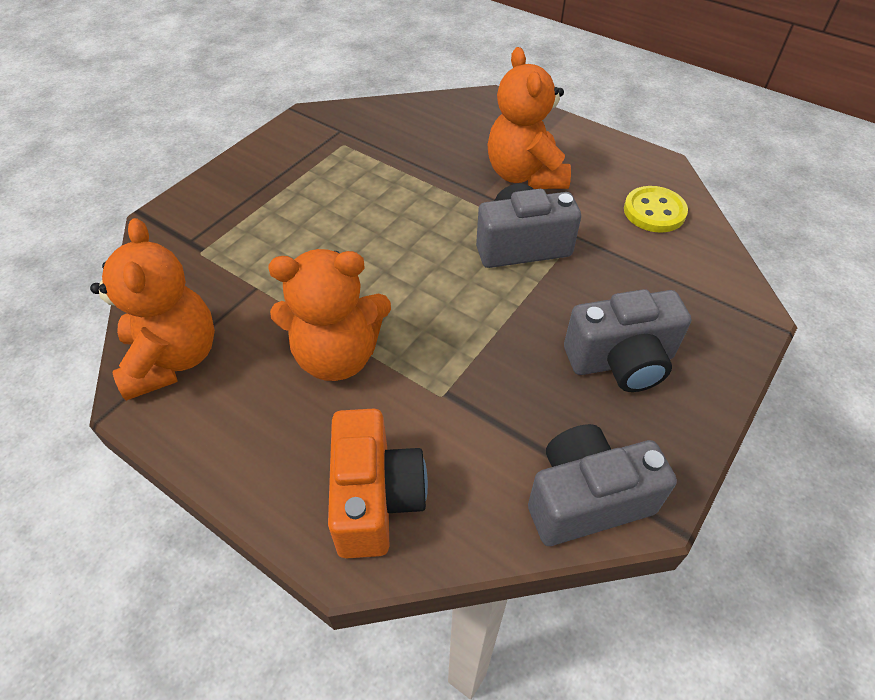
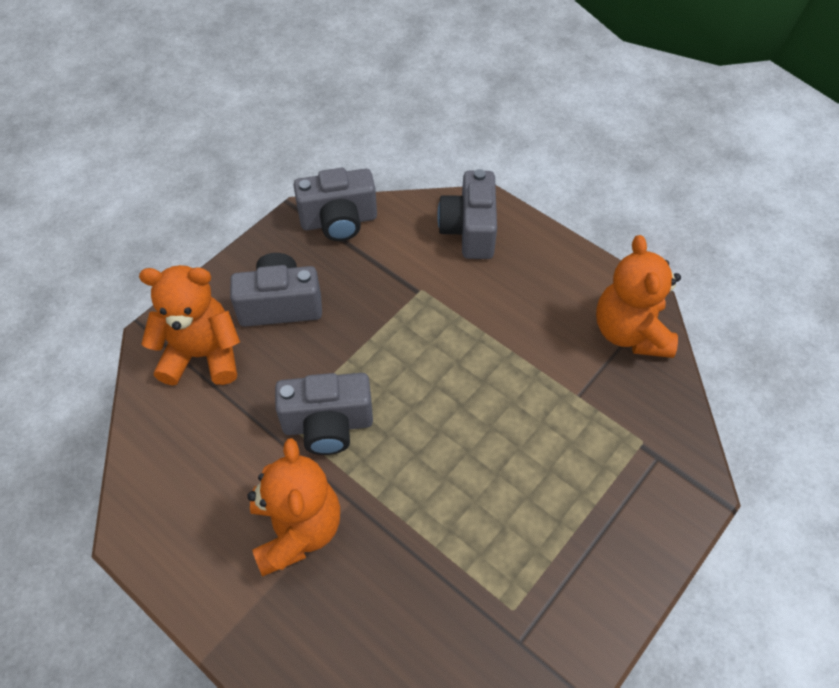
camera: 175 degrees left, 5 degrees up
(337, 355) = (500, 325): orange teddy bear -> orange teddy bear (202, 355)
(375, 498) = (469, 230): orange camera -> grey camera
(654, 211) = (177, 460): yellow button -> none

